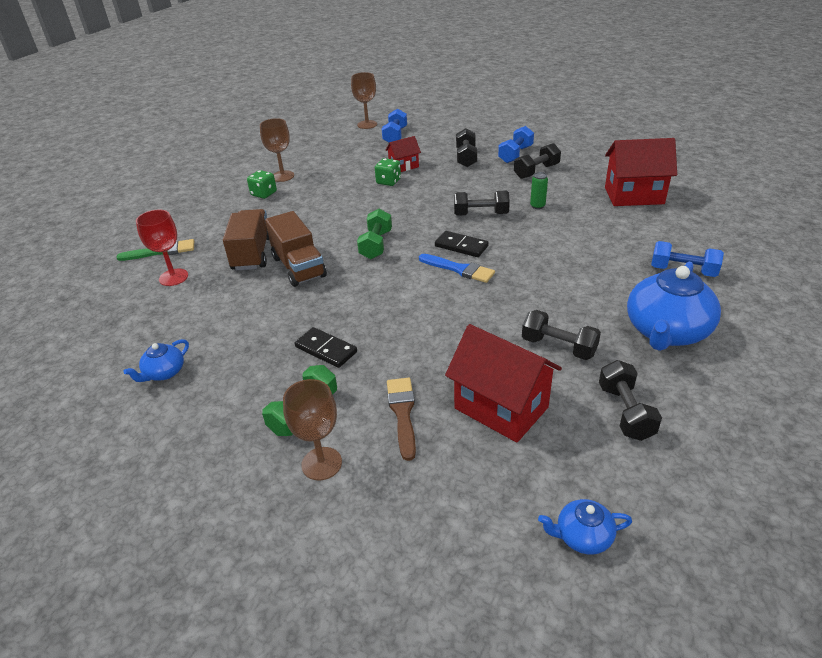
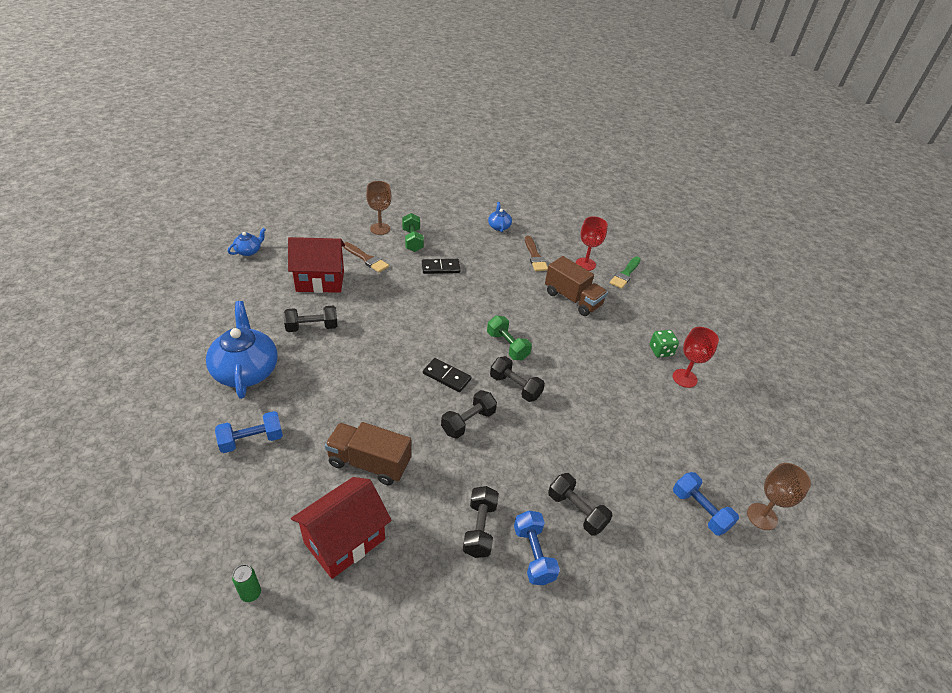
camera: 130 degrees right, 5 degrees up
(202, 310) = (535, 256): none -> brown brush
(282, 176) = (684, 378): brown goblet -> red goblet
(299, 267) = (529, 304): brown truck -> brown truck (369, 463)
(388, 181) = (595, 422): green dice -> none
(404, 166) = (613, 455): red house -> none
(459, 269) = (425, 354): blue brush -> none
(461, 246) = (446, 376): black domino -> black domino turned 45 degrees clockwise
(537, 206) = (429, 463): green can -> green can (251, 593)
(625, 412) = (252, 307): black dumbbell -> black dumbbell (515, 387)

